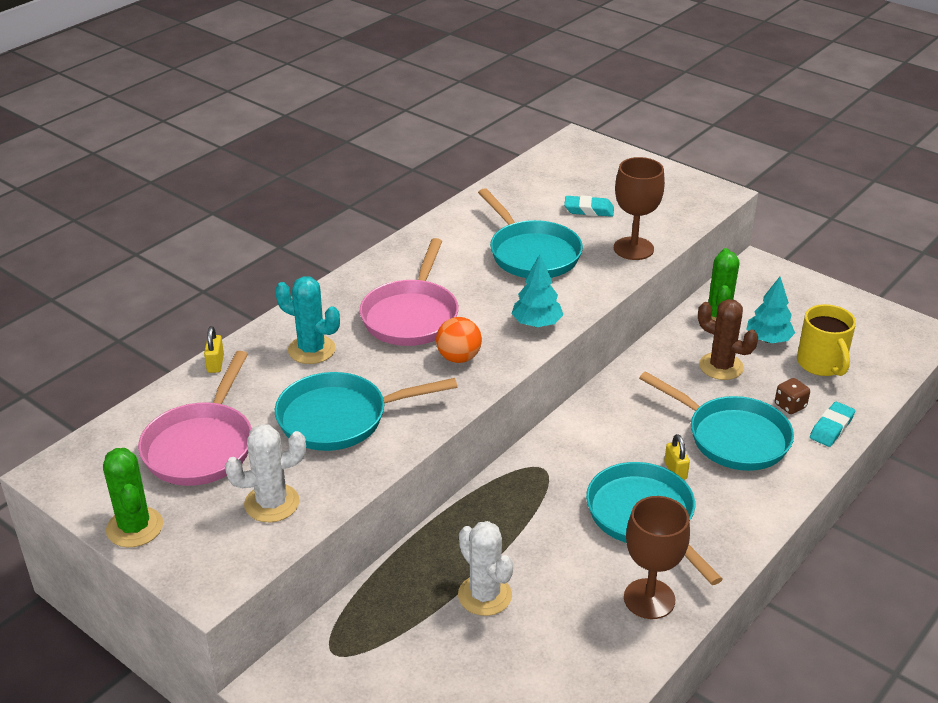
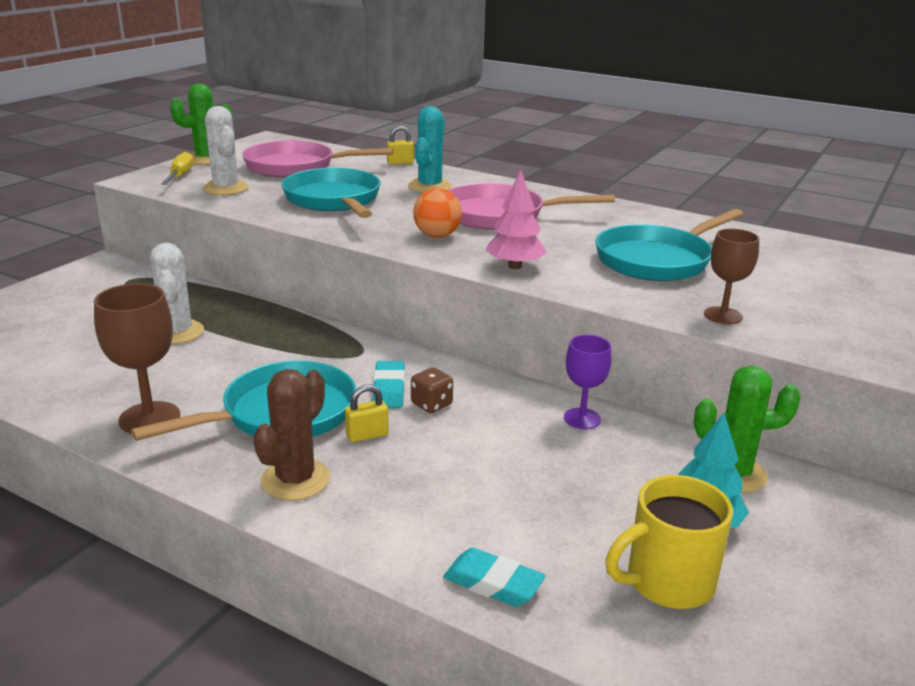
camera: 80 degrees right, 10 degrees down
(205, 548) = (180, 176): none -> yellow screwdriver
(485, 595) = (177, 332): white cactus -> white cactus turned 60 degrees counterclockwise
(536, 324) = (515, 266): turquoise tree -> pink tree
(589, 210) = (792, 288): turquoise eraser -> turquoise eraser (389, 390)
(633, 248) = (723, 315): brown goblet -> brown goblet, size x0.65
(654, 364) = (582, 418): none -> purple goblet
(721, 366) = (604, 474): brown cactus -> brown cactus (295, 480)
(732, 437) = (443, 481): turquoise pan -> none
(790, 406) = (535, 539): brown dice -> brown dice (431, 404)

